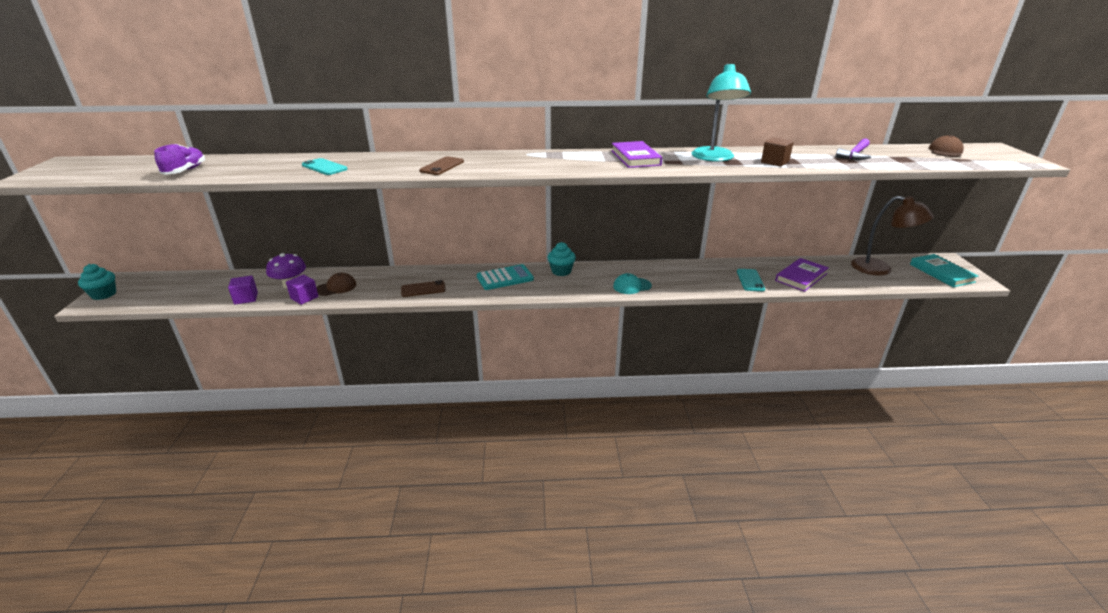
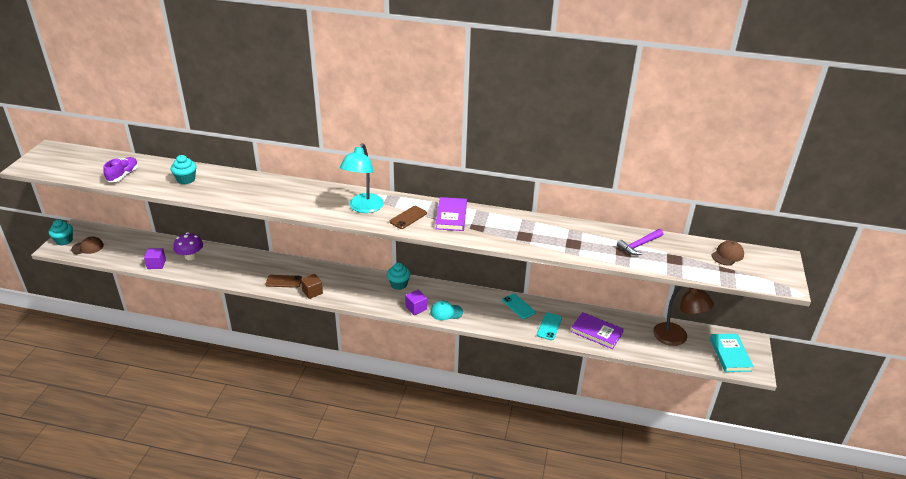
camera: 15 degrees right, 5 degrees up
(278, 166) = (186, 179): none -> turquoise cupcake
(304, 298) = (196, 272): purple cube -> purple cube (416, 308)
(324, 167) = (216, 187): turquoise phone -> turquoise phone (518, 306)
(336, 287) = (222, 266): brown cap -> brown cap (88, 247)
(442, 166) = (298, 201): brown phone -> brown phone (408, 217)
(505, 278) = (350, 282): turquoise calculator -> none
(714, 158) = (514, 228): turquoise lamp -> turquoise lamp (363, 208)
(774, 162) = (559, 243): brown cube -> brown cube (312, 292)
(801, 277) = (596, 332): purple book -> purple book turned 60 degrees clockwise

